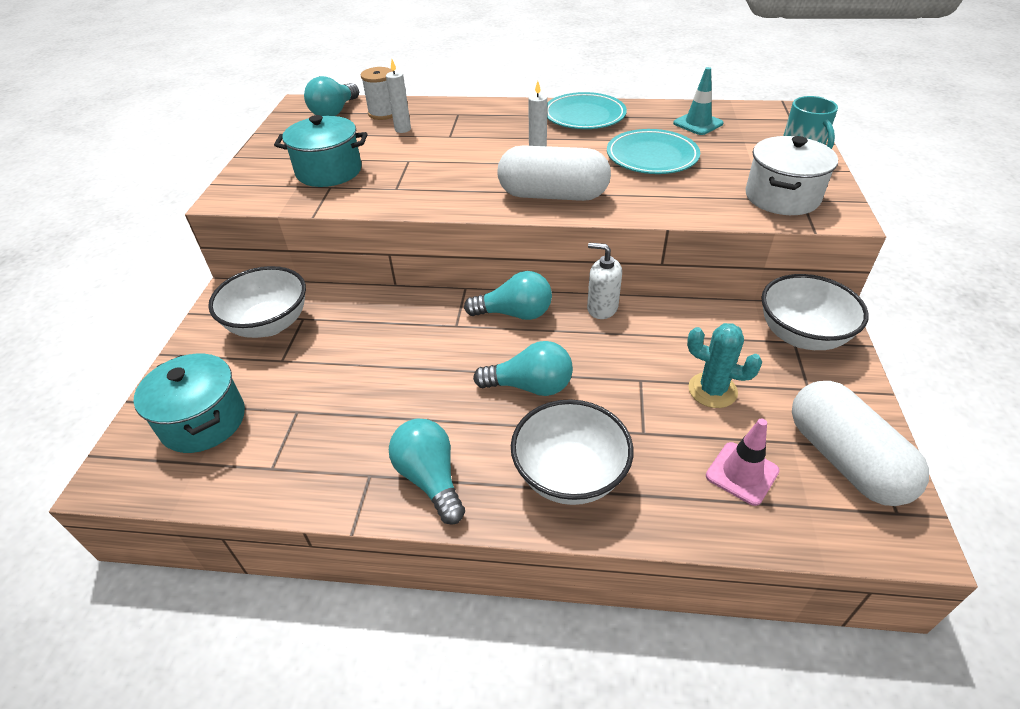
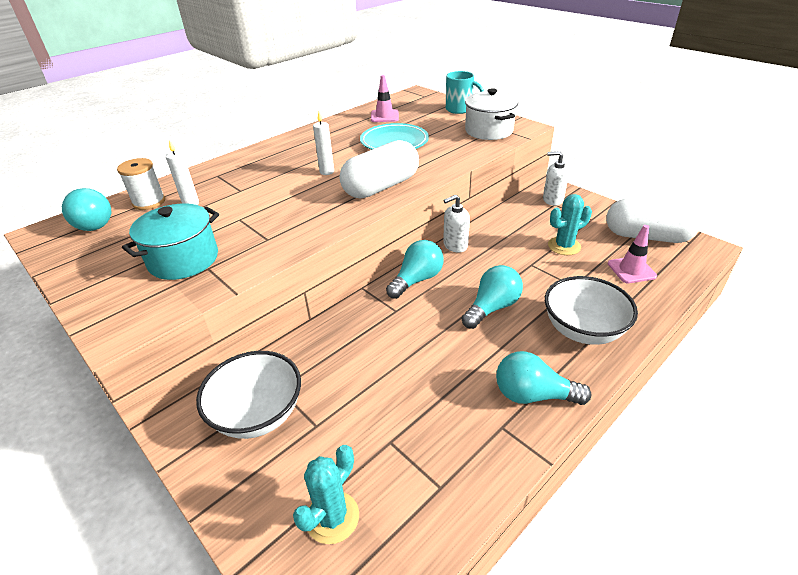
camera: 50 degrees left, 5 degrees down
(203, 421) = (332, 517): turquoise pot -> turquoise cactus
(584, 116) = (312, 139): turquoise plate -> none
(698, 123) = (384, 116): turquoise traffic cone -> pink traffic cone
(801, 335) = (552, 200): white bowl -> white soap dispenser

